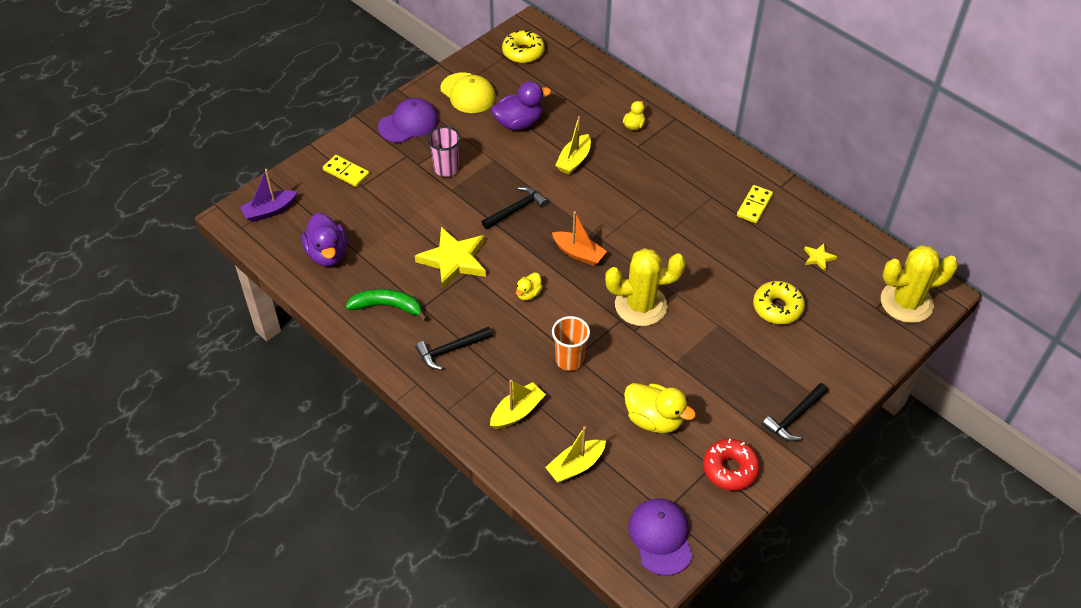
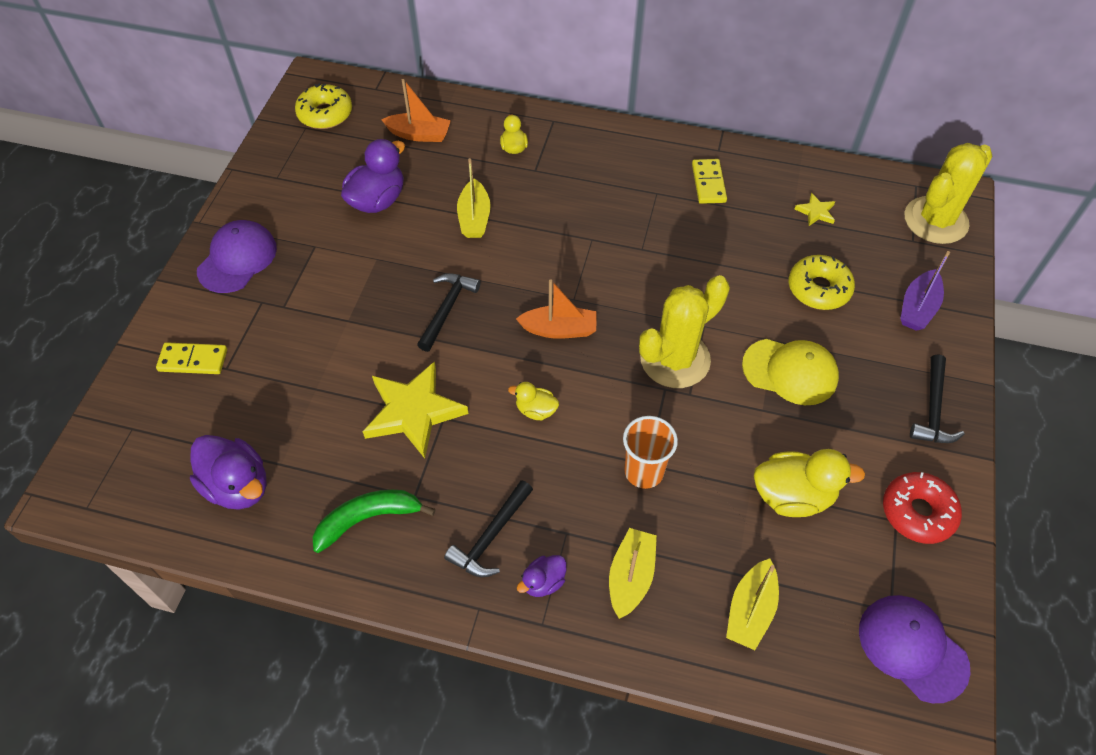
camera: 30 degrees left, 5 degrees up
(269, 211) = (115, 464): purple boat -> purple boat (917, 308)
(446, 169) = (325, 296): pink cup -> none
(463, 389) = (543, 582): none -> purple duck
(468, 93) = (289, 190): yellow cap -> yellow cap (790, 371)
(528, 294) = (536, 410): yellow duck -> yellow duck turned 105 degrees clockwise
(576, 91) = (419, 134): none -> orange boat

